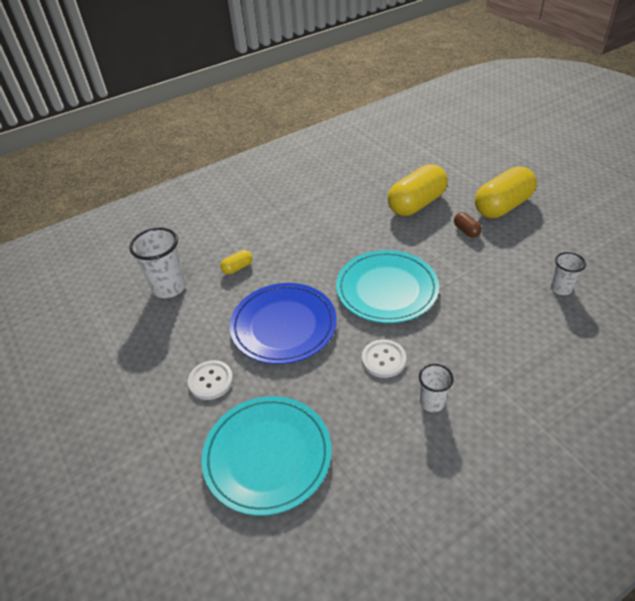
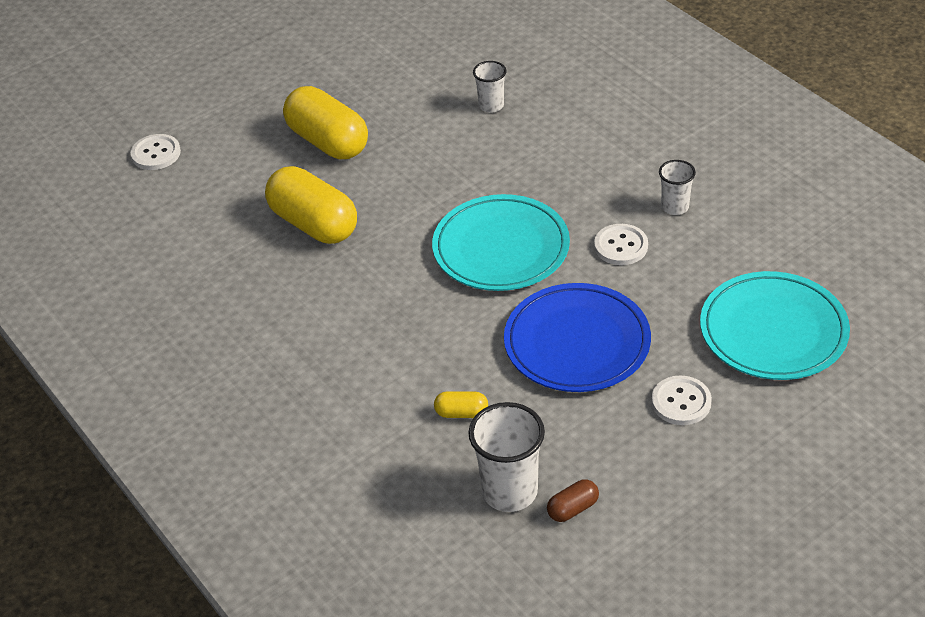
camera: 95 degrees left, 0 degrees up
(237, 268) = (461, 413): yellow capsule -> yellow capsule turned 45 degrees counterclockwise
(466, 231) = (380, 176): brown capsule -> brown capsule (573, 509)
(483, 142) = (156, 154): none -> white button

